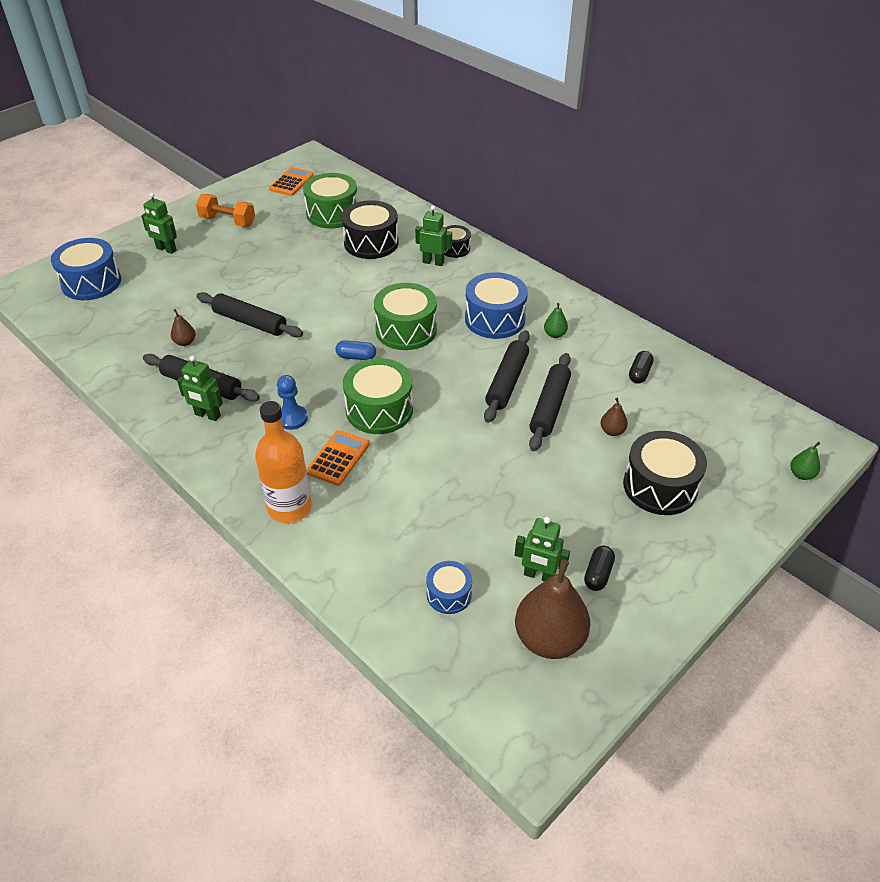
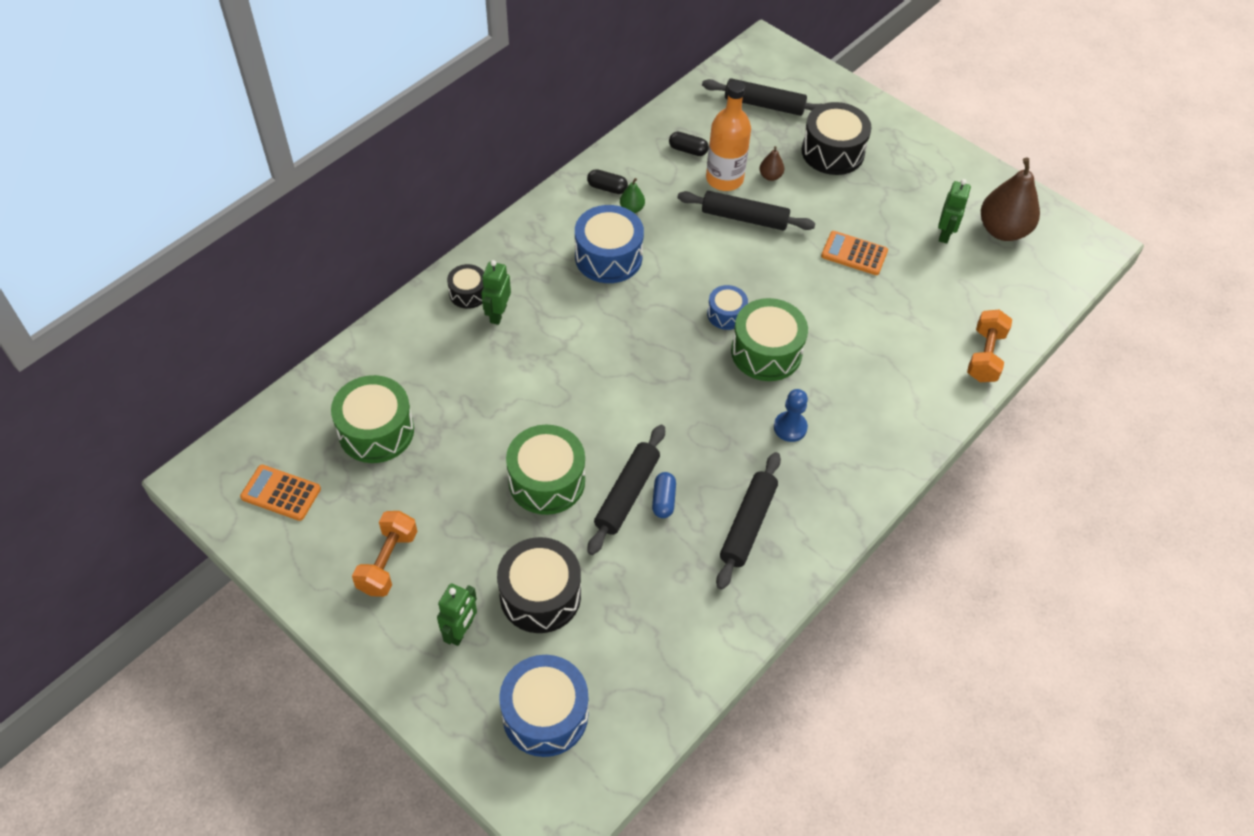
camera: 95 degrees left, 10 degrees up
(185, 342) = (671, 559): brown pear -> none
(207, 415) = (797, 509): green robot -> none
(289, 507) = (911, 414): orange bottle -> orange bottle (724, 179)
(338, 458) = (840, 381): orange calculator -> orange calculator (854, 254)
(354, 584) = (985, 356): none -> orange dumbbell
(356, 357) = (683, 378): blue capsule -> blue capsule (663, 500)
(371, 243) = (452, 380): black drum -> black drum (540, 595)
(406, 330) = (632, 335): green drum -> green drum (546, 481)
(449, 594) = (978, 291): blue drum -> blue drum (726, 314)
(507, 382) = (711, 249): black rolling pin -> black rolling pin (764, 104)
(598, 574) = (934, 198): black capsule -> black capsule (607, 188)
(801, 474) = (803, 67): green pear -> none

